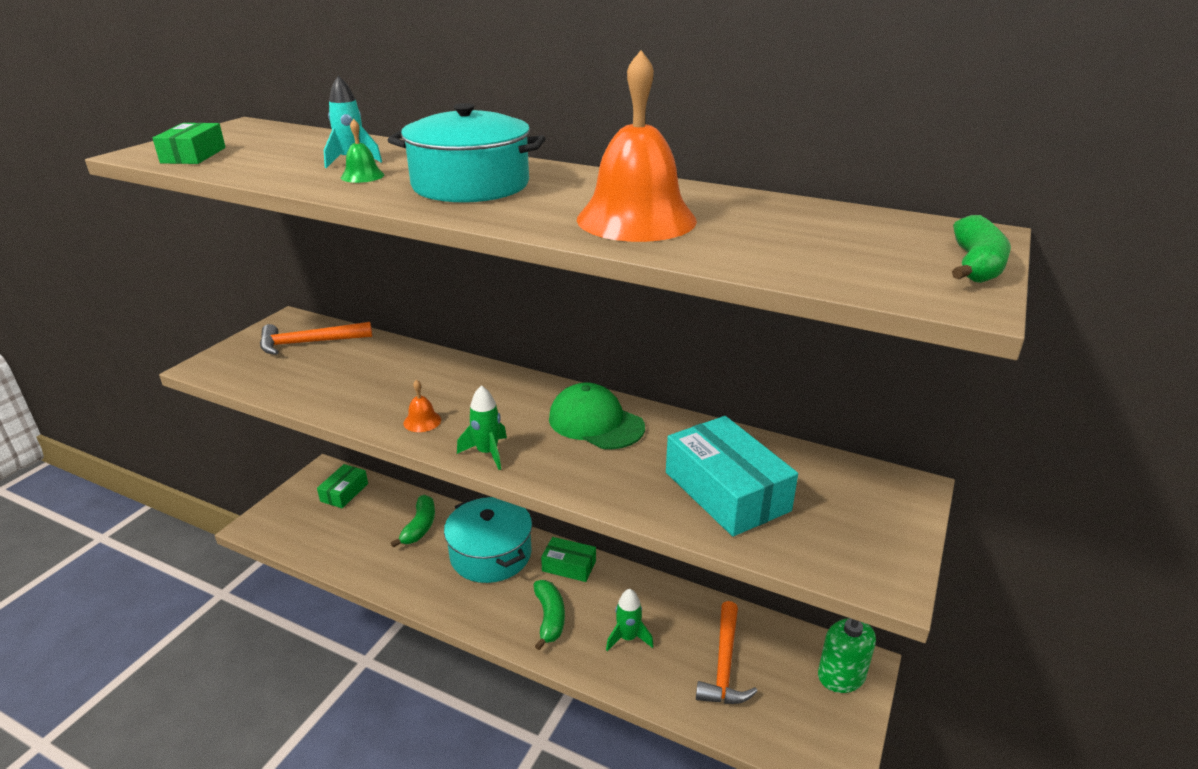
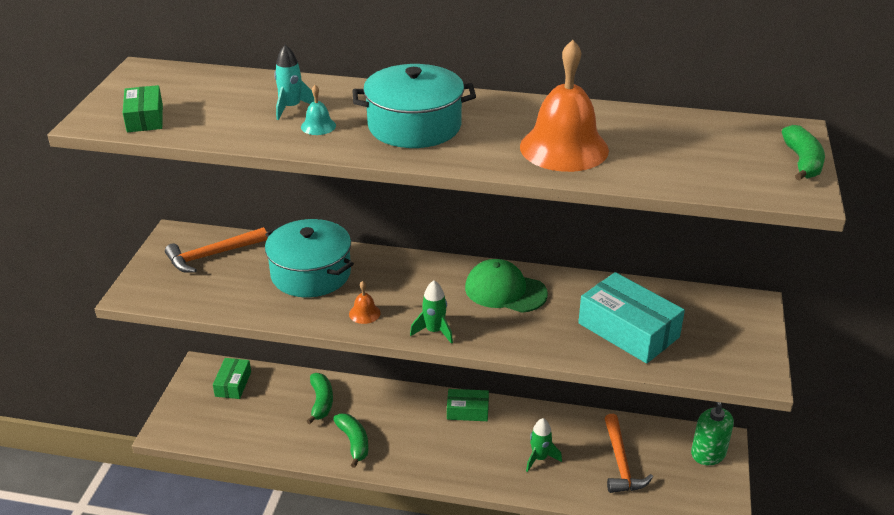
camera: 15 degrees left, 5 degrees up
(362, 176) = (318, 126): green bell -> turquoise bell
(491, 554) = (396, 414): turquoise pot -> turquoise pot (311, 274)
(549, 618) = (470, 456): green banana -> green banana (354, 442)

